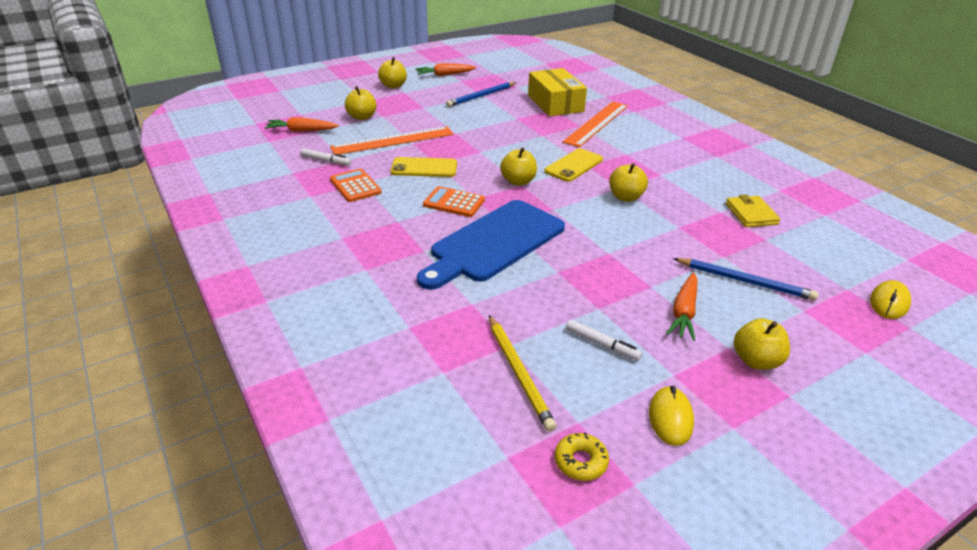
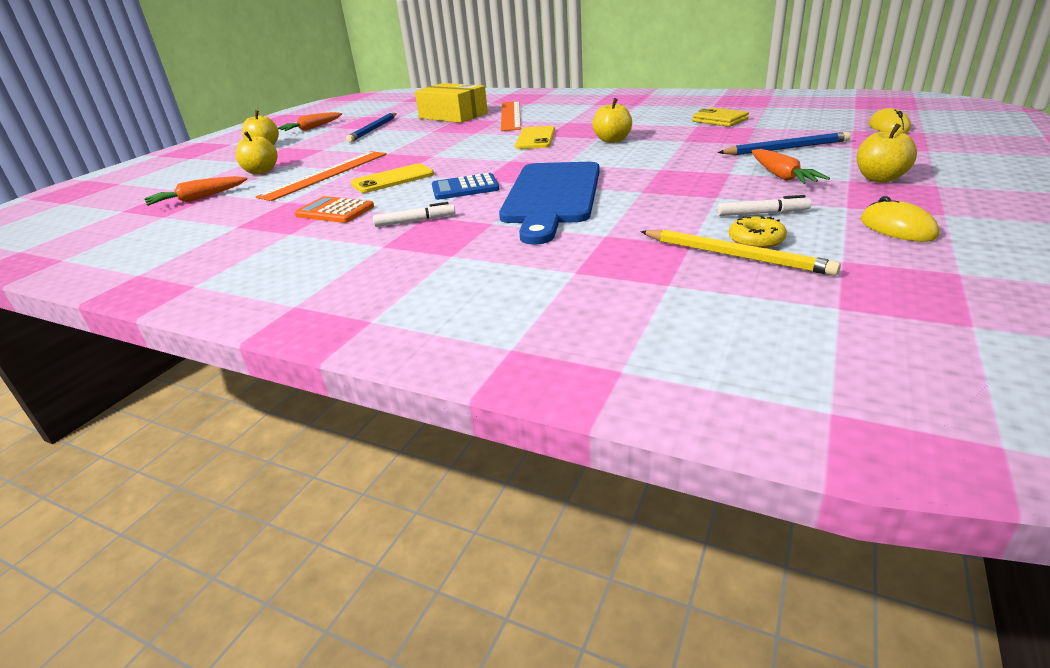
camera: 30 degrees left, 5 degrees down
(326, 161) = (267, 207): white marker -> white marker (415, 221)
(454, 203) = (465, 188): orange calculator -> blue calculator
(518, 181) = (503, 159): yellow apple -> none
(580, 461) = (897, 280): yellow donut -> yellow donut (756, 240)

